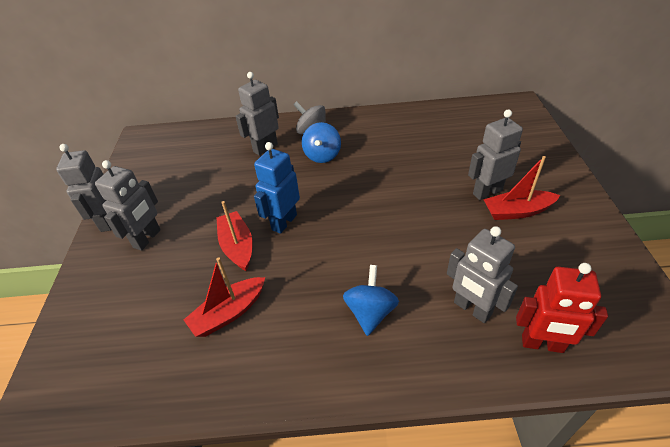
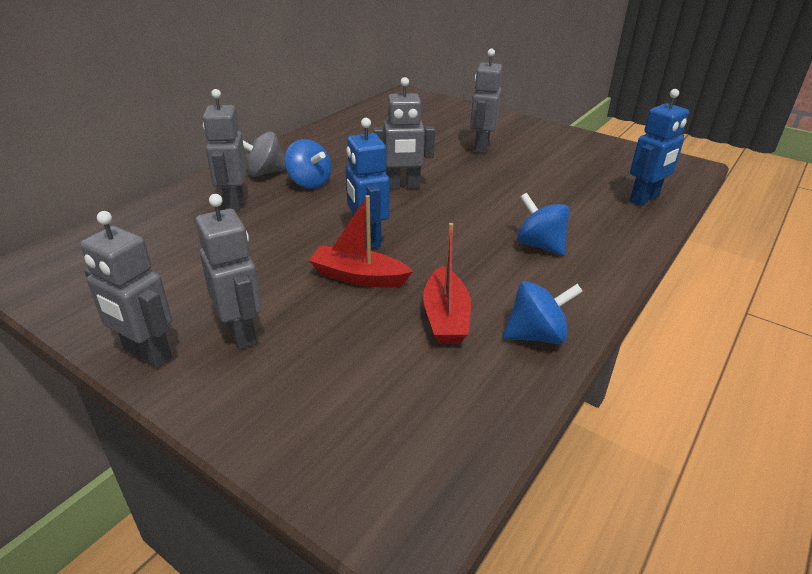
camera: 55 degrees left, 10 degrees down
(247, 374) = (536, 335): none -> blue spinning top
(472, 309) = (587, 206): grey robot -> grey robot (403, 186)
(517, 211) = (517, 148): red boat -> none
(542, 344) = (644, 199): red robot -> blue robot

